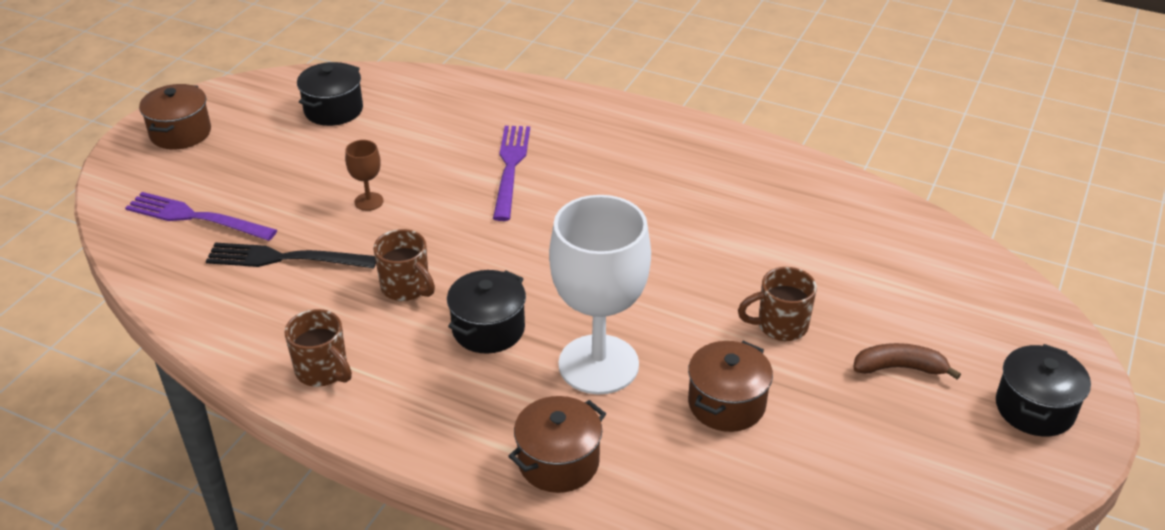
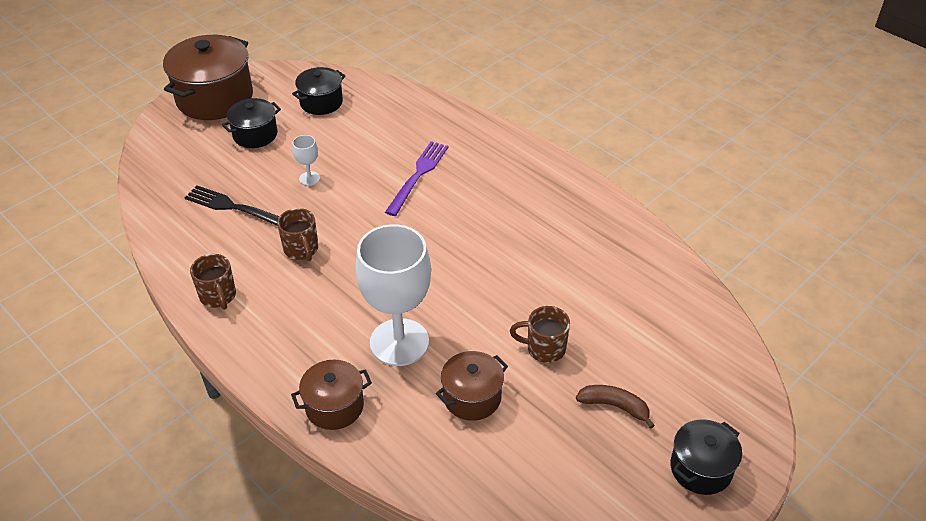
camera: 20 degrees right, 5 degrees up
(180, 133) = (215, 98): brown pot -> brown pot, size x1.80
(195, 217) = (194, 163): purple fork -> none
(369, 201) = (309, 178): brown goblet -> white goblet
(488, 329) = (339, 295): black pot -> black pot (255, 135)

